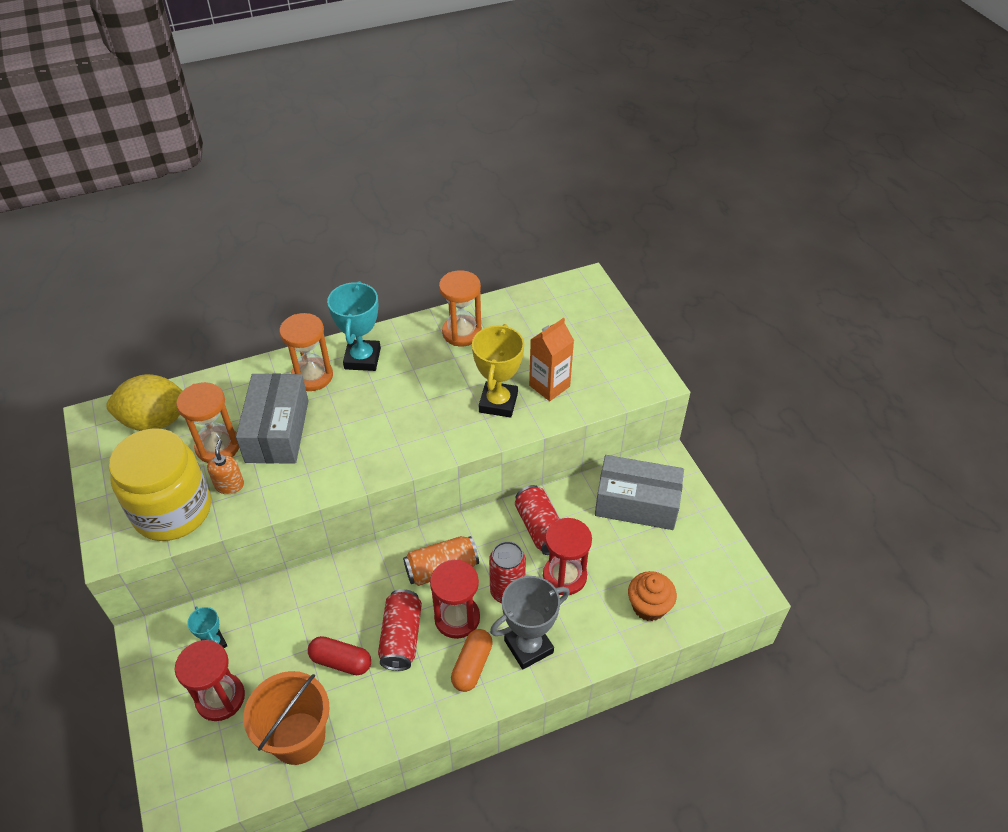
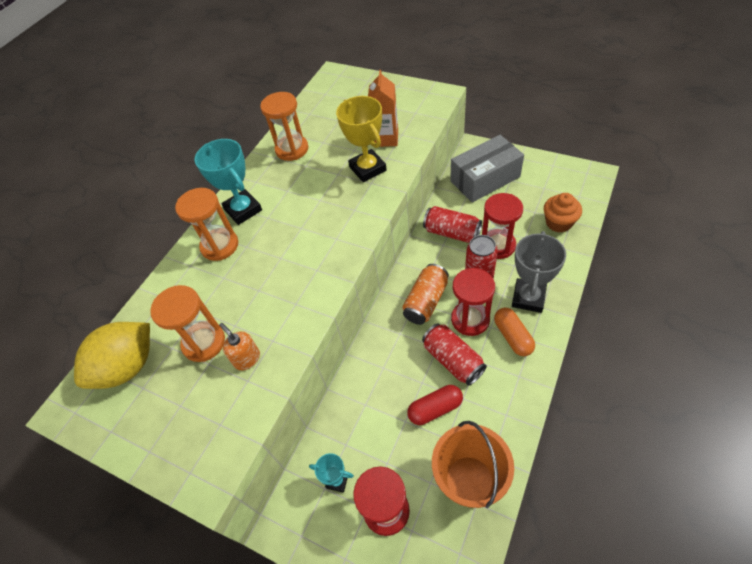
camera: 35 degrees left, 5 degrees up
(172, 510) = (222, 413): yellow jar -> none
(277, 431) = (238, 297): grey box -> none

